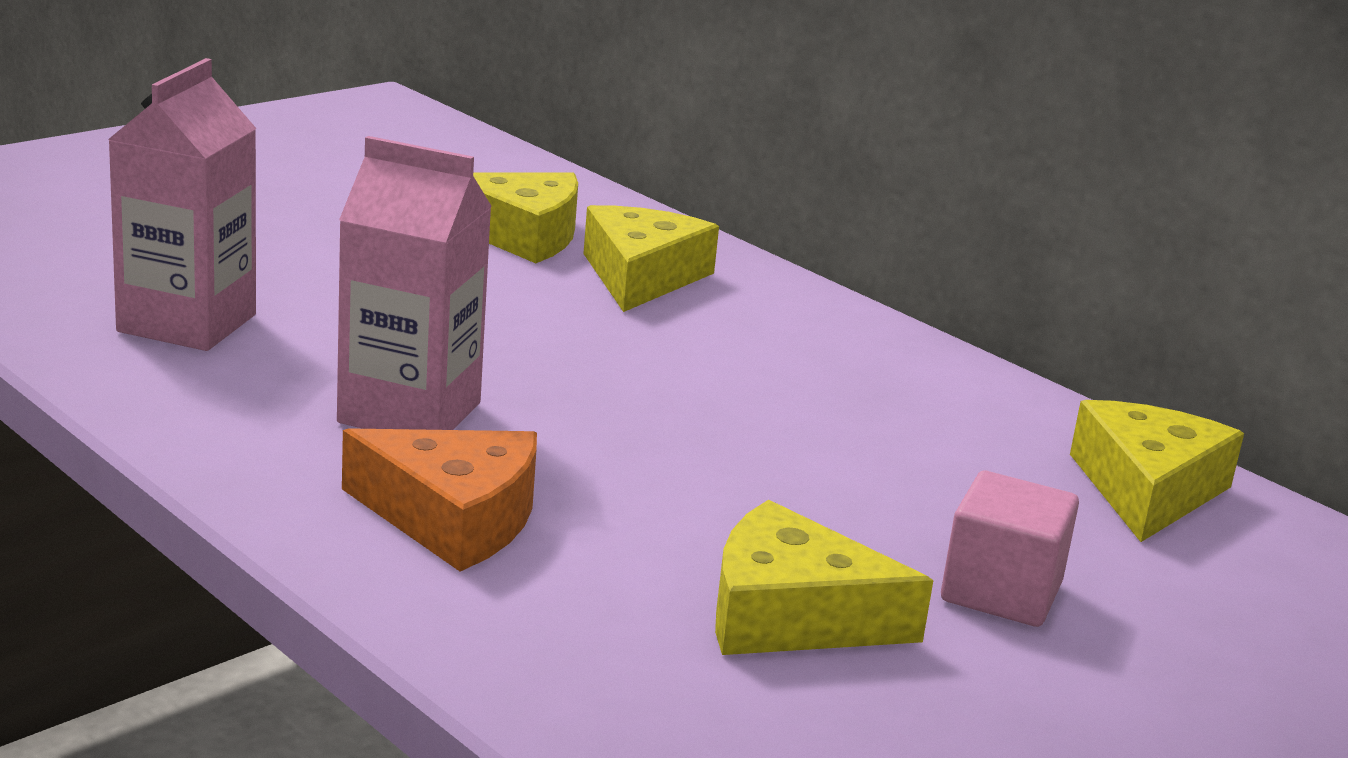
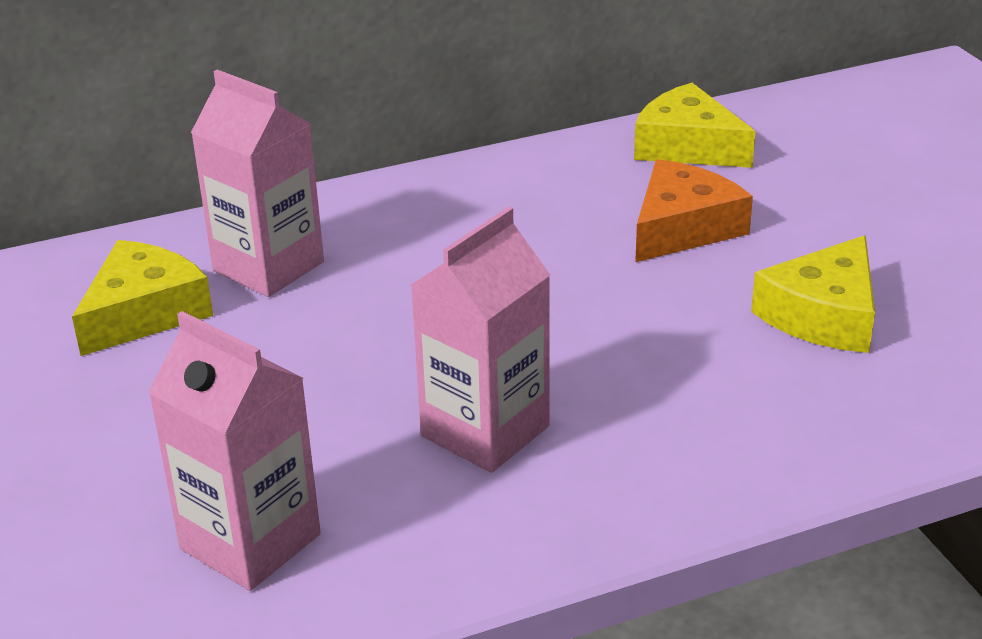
camera: 65 degrees left, 10 degrees up
(453, 518) = (667, 435): orange cheese -> orange cheese (683, 227)
(641, 276) = (268, 266): yellow cheese -> pink carton
(1001, 592) = (805, 231): pink cube -> none

